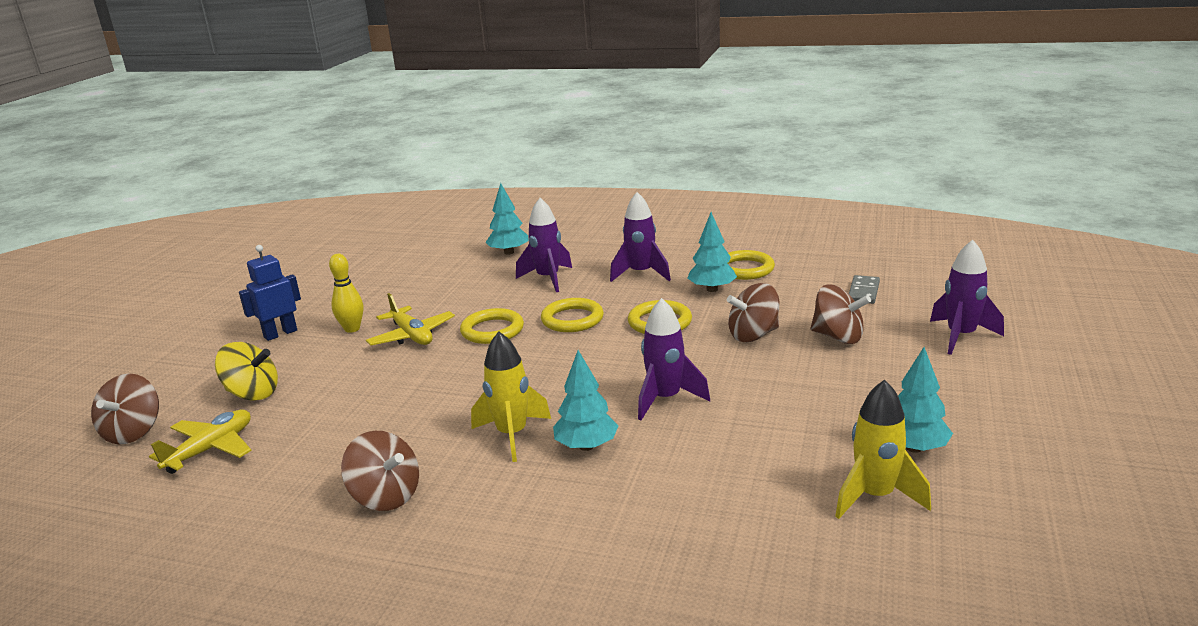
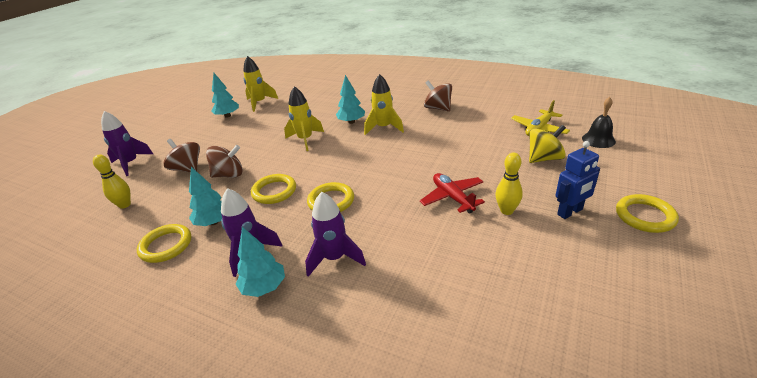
camera: 170 degrees left, 10 degrees up
(133, 432) = (598, 140): brown spinning top -> black bell
(252, 394) = (544, 158): yellow spinning top -> yellow spinning top turned 135 degrees clockwise
(412, 336) = (452, 197): yellow plane -> red plane
(492, 330) = (391, 196): yellow ring -> yellow ring (645, 216)
(509, 252) = (366, 325): turquoise tree -> turquoise tree (264, 287)
(666, 399) = (305, 140): purple rocket -> yellow rocket
(863, 292) = (125, 205): grey domino -> yellow bowling pin

